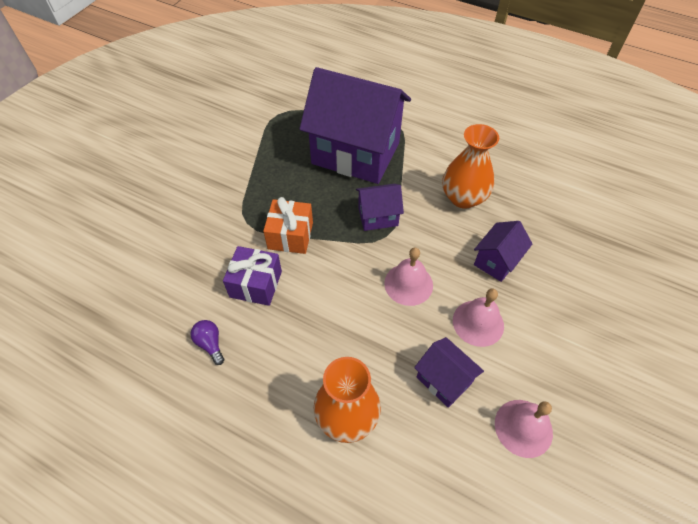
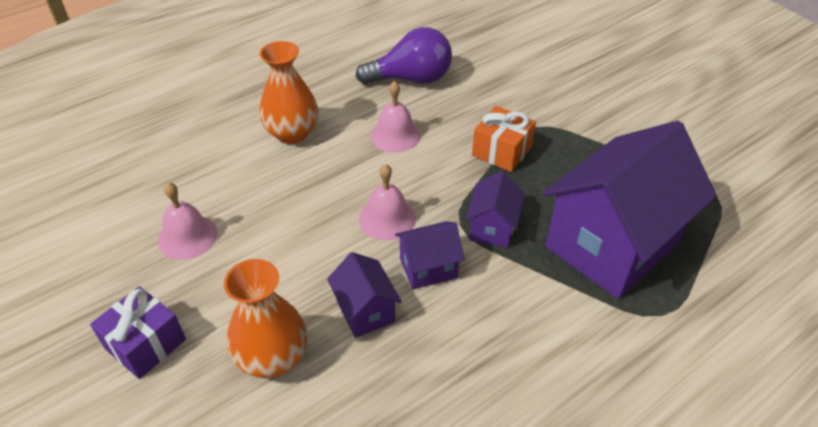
camera: 115 degrees right, 10 degrees down
(210, 344) = (411, 79): purple light bulb -> purple light bulb, size x2.26
(256, 284) = (455, 115): purple gift -> purple gift (145, 344)
(444, 380) = (272, 202): purple house -> purple house (428, 268)
(463, 197) = (481, 327): orange vase -> orange vase (273, 358)
(478, 323) = (305, 254): pink bell -> pink bell (395, 135)

